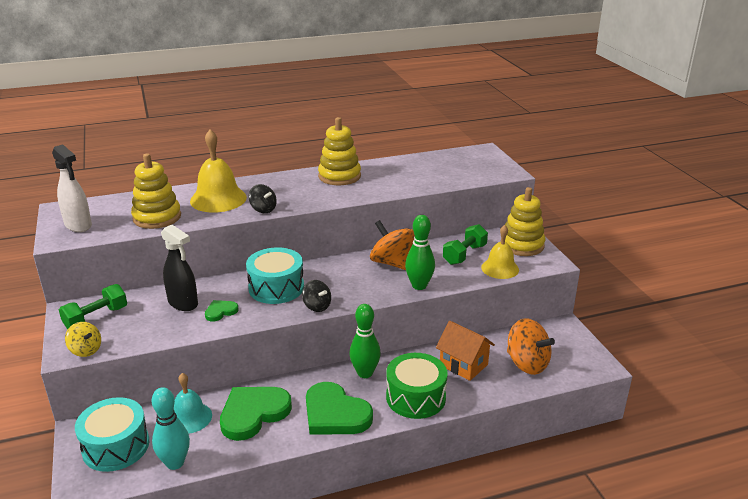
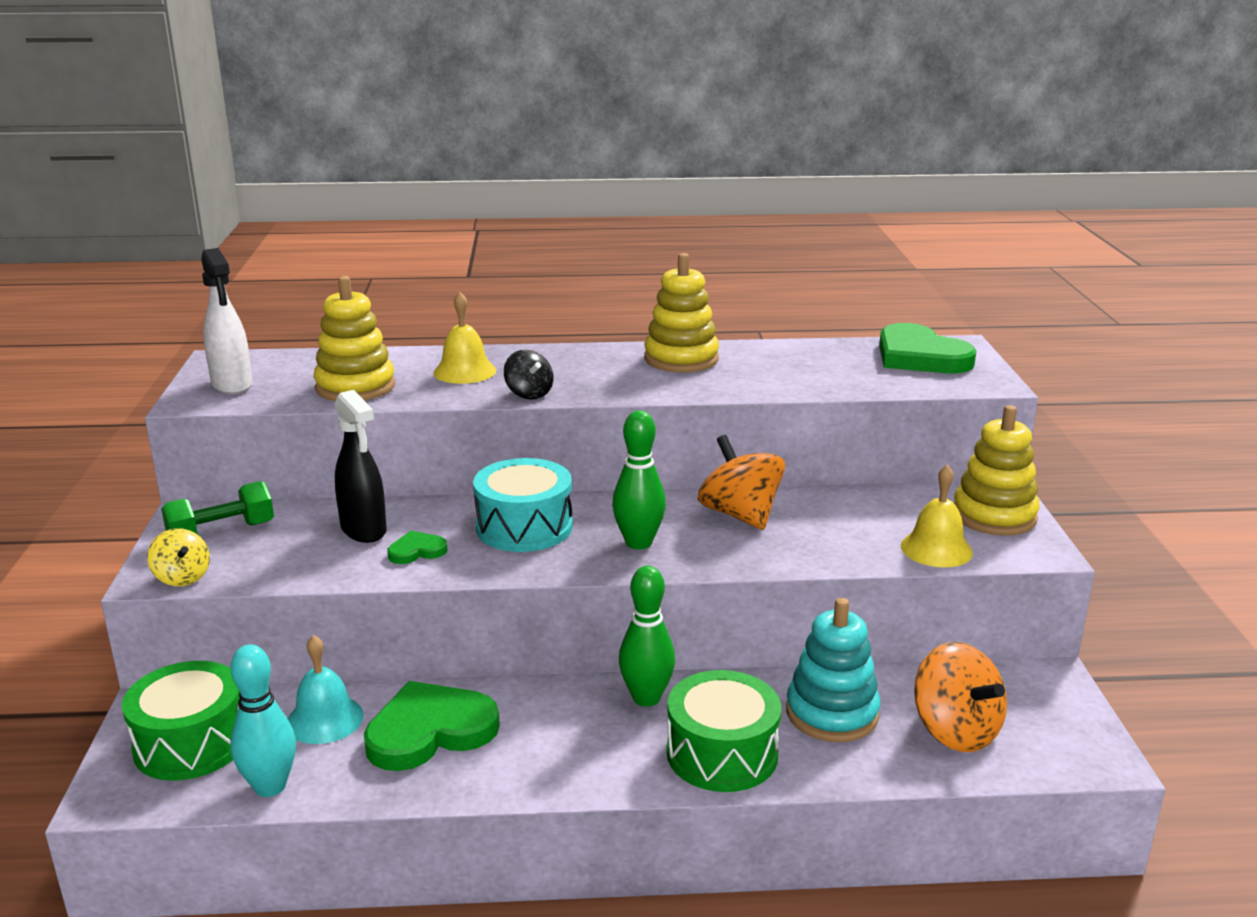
camera: 15 degrees right, 5 degrees down
(116, 446) = (191, 743): turquoise drum -> green drum
(218, 199) = (464, 371): yellow bell -> yellow bell, size x0.66
(317, 306) = (579, 565): black spinning top -> none
(335, 414) = (567, 756): green heart -> green heart (920, 356)
(419, 286) = (773, 557): green bowling pin -> green bowling pin (638, 543)
(463, 365) = (832, 713): orange house -> turquoise stacking toy
(464, 254) = (878, 518): green dumbbell -> none

